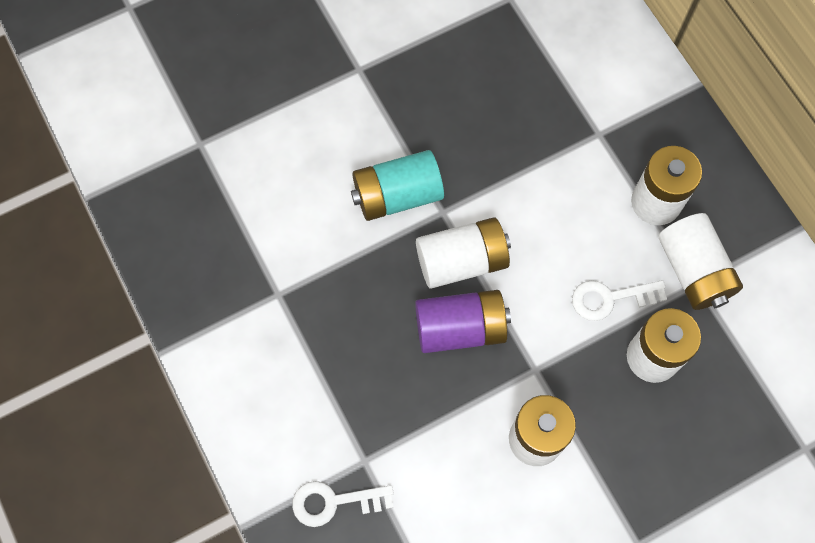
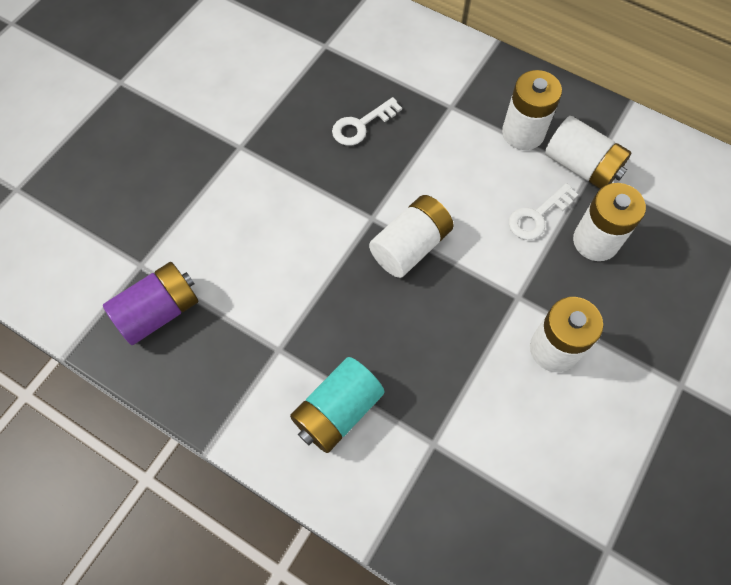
camera: 30 degrees left, 5 degrees down
(334, 502) = (431, 493): white key -> white key (361, 125)
(397, 195) = (329, 223): turquoise battery -> turquoise battery (337, 411)
(460, 328) = (442, 297): purple battery -> purple battery (159, 312)

